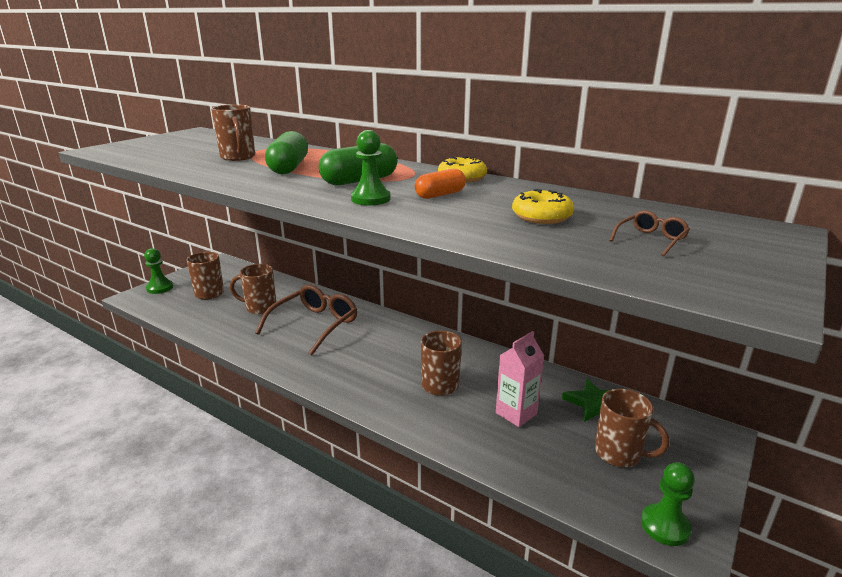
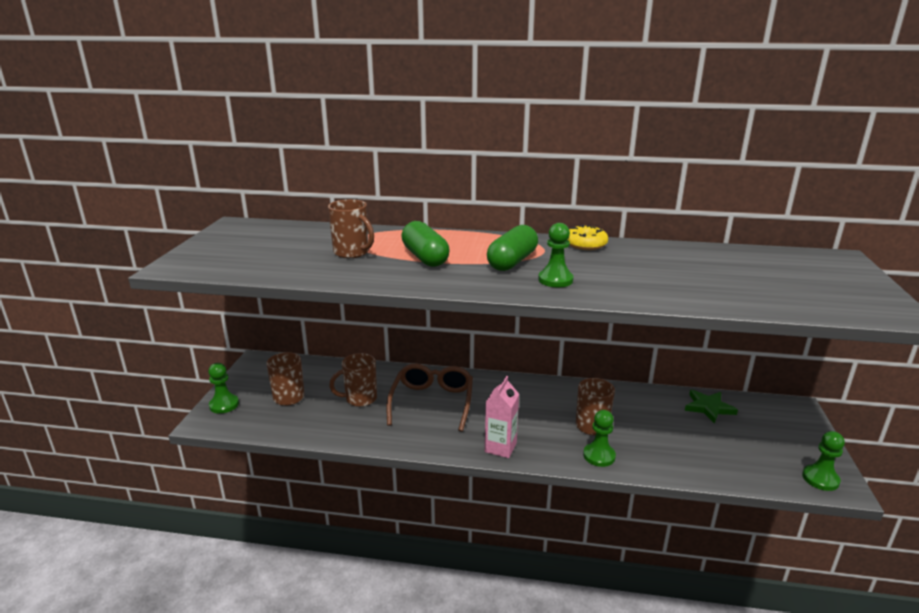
camera: 25 degrees left, 0 degrees up
(416, 415) = (599, 456): none -> green pawn
(440, 195) = (598, 265): orange capsule -> none
(516, 413) = (666, 431): pink carton -> pink carton (500, 447)
(541, 217) = (698, 273): yellow donut -> none
(619, 454) = (755, 439): brown mug -> none
(651, 240) = (787, 280): brown glasses -> none

